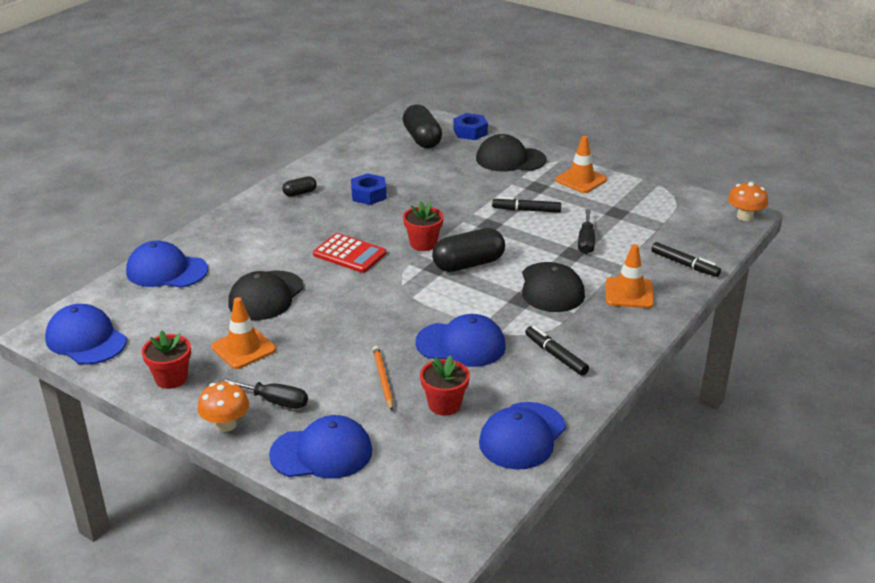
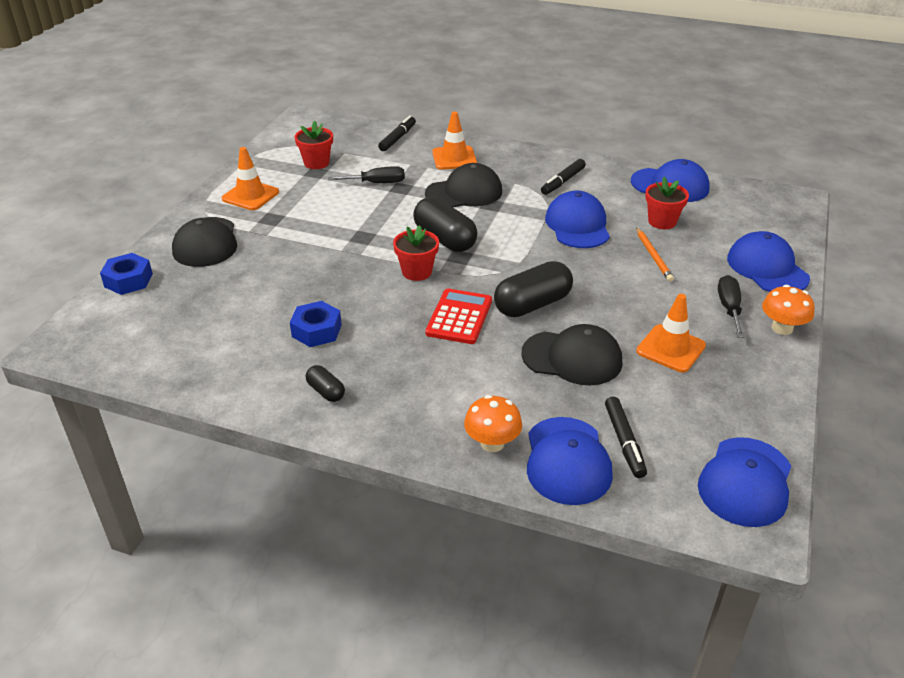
camera: 105 degrees left, 5 degrees up
(171, 378) = (752, 384): red flower pot -> red flower pot (316, 163)
(383, 379) = (653, 256): orange pencil -> orange pencil turned 75 degrees counterclockwise
(422, 139) = (150, 316): black capsule -> black capsule (532, 305)
(526, 210) = (325, 219): black marker -> black marker (624, 441)
(745, 216) = (306, 117): orange mushroom -> orange mushroom (492, 443)

